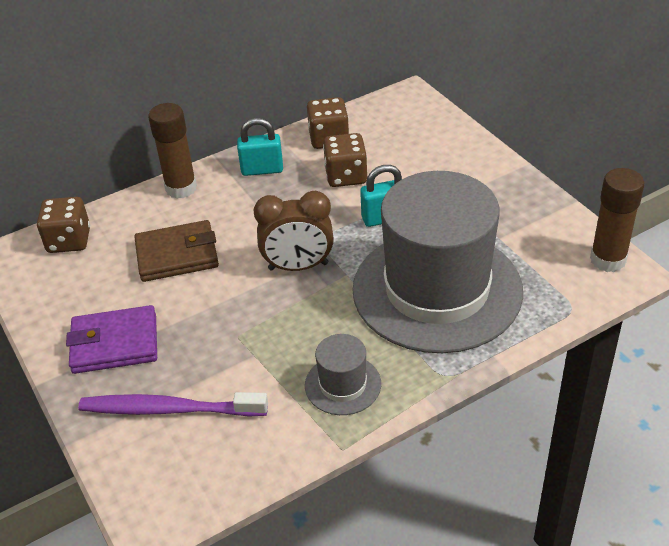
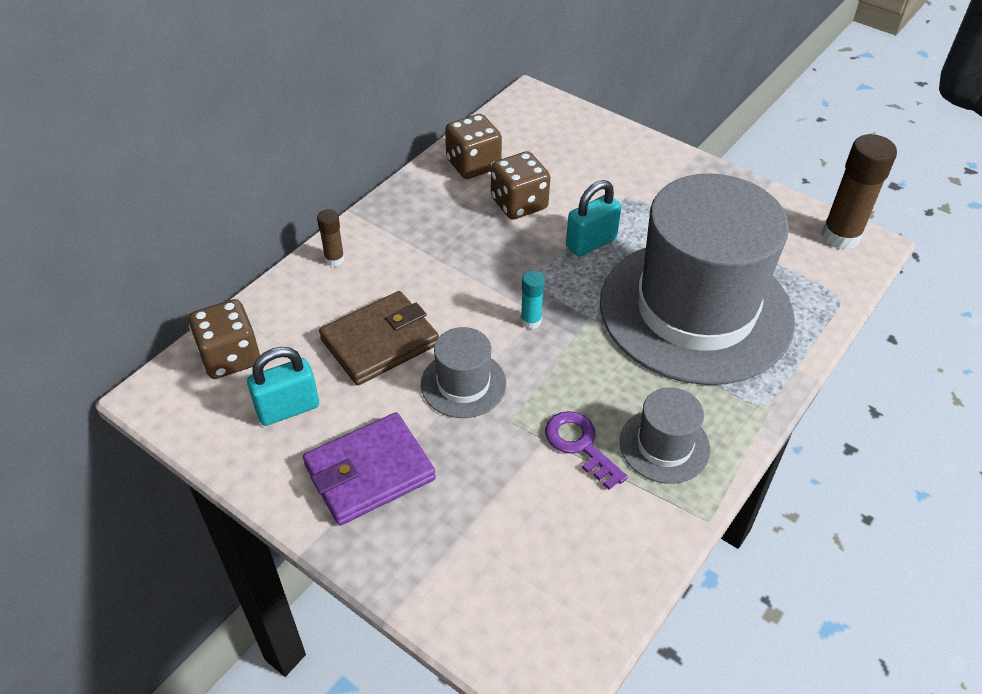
camera: 25 degrees left, 5 degrees up
(169, 409) = (487, 534): purple toothbrush -> none
(181, 188) = (334, 259): brown glue stick -> brown glue stick, size x0.51
(218, 300) = (463, 384): none -> grey hat
(262, 170) = (419, 216): turquoise padlock -> turquoise padlock (288, 409)
(277, 366) = (580, 445): none -> purple key
(298, 266) = (530, 321): brown clock -> turquoise glue stick

